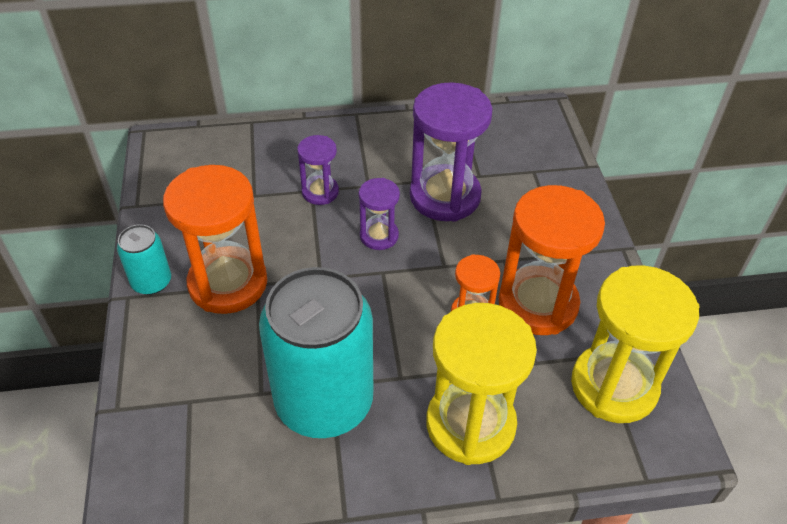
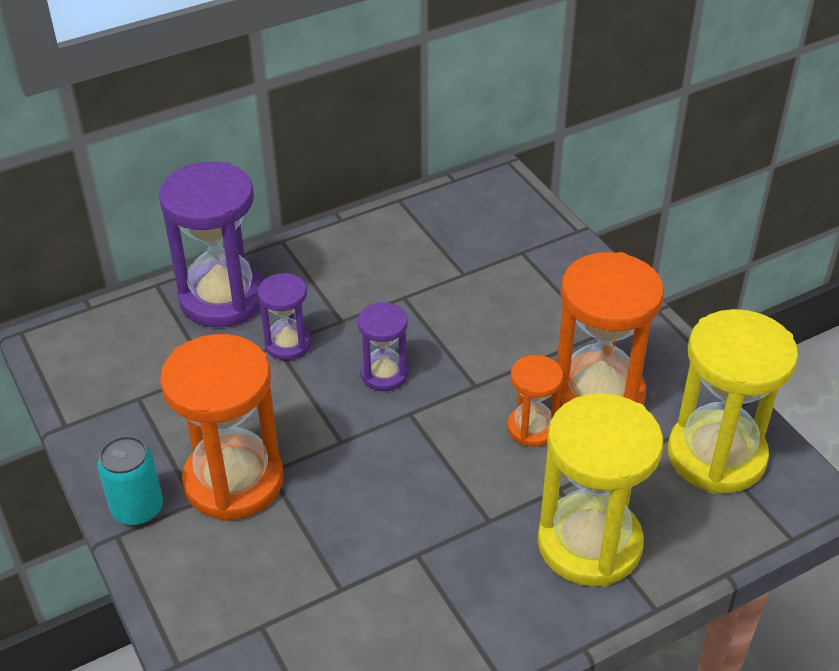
camera: 20 degrees left, 5 degrees down
(324, 401) = (418, 574): turquoise can -> none
(445, 196) = (437, 308): purple hourglass -> purple hourglass (223, 298)

